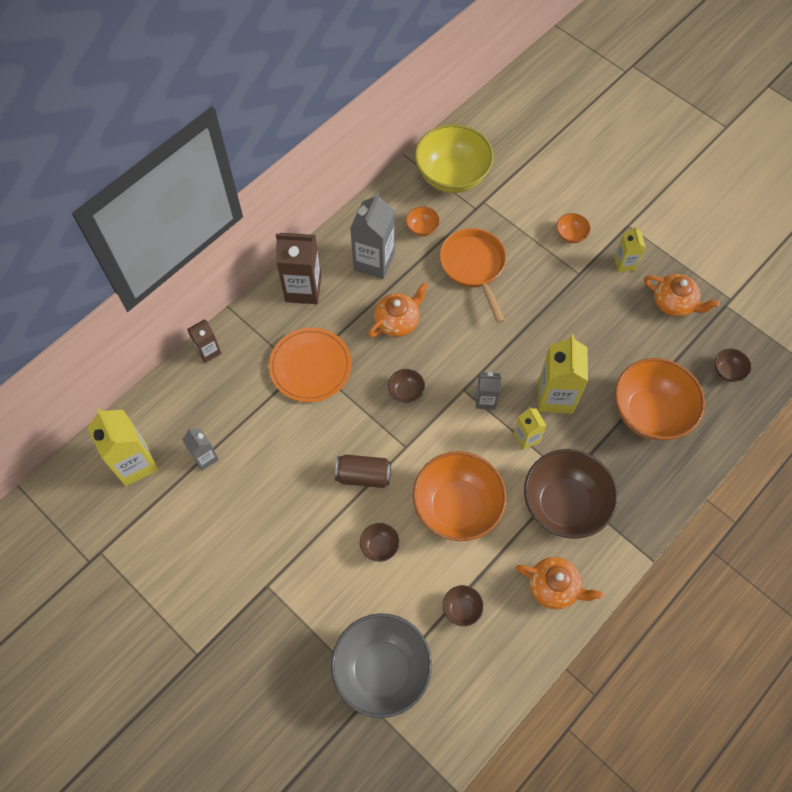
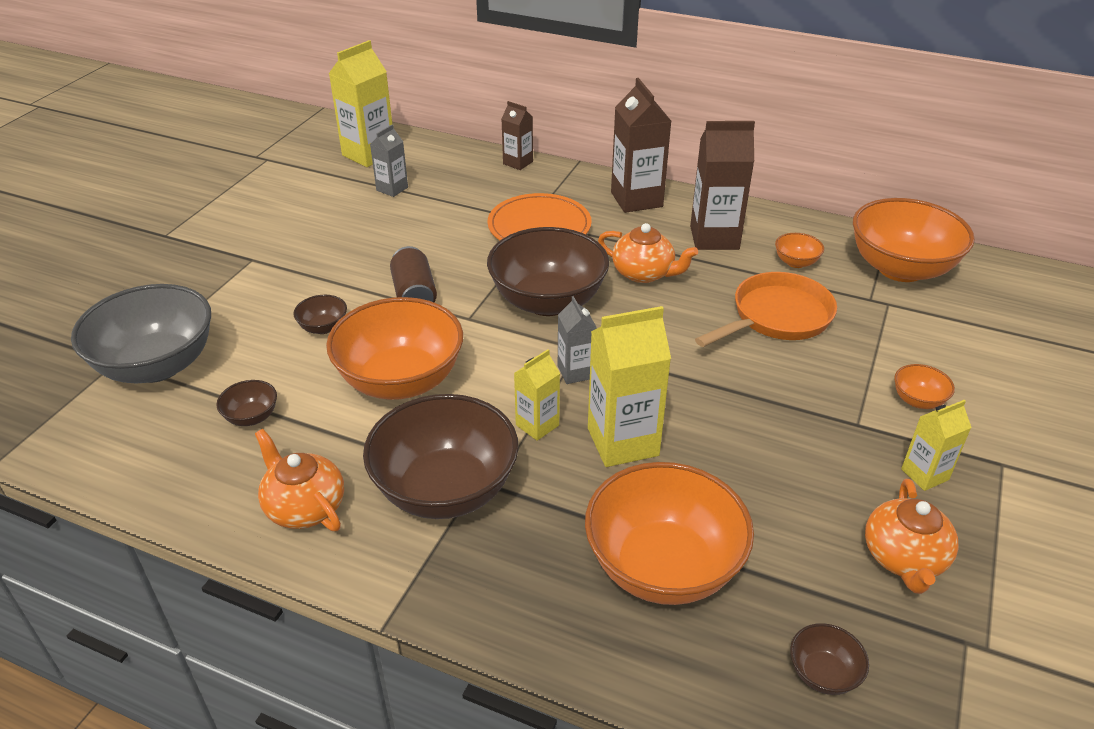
camera: 70 degrees right, 25 degrees down
(374, 261) = (714, 238): grey carton -> brown carton
(406, 391) = (548, 301): brown bowl -> brown bowl, size x2.36
(452, 176) = (900, 269): yellow bowl -> orange bowl
(554, 587) = (304, 507): orange teapot -> orange teapot turned 135 degrees clockwise

